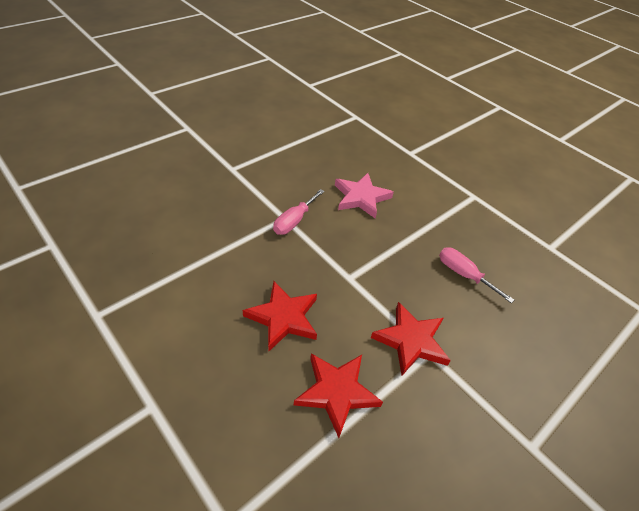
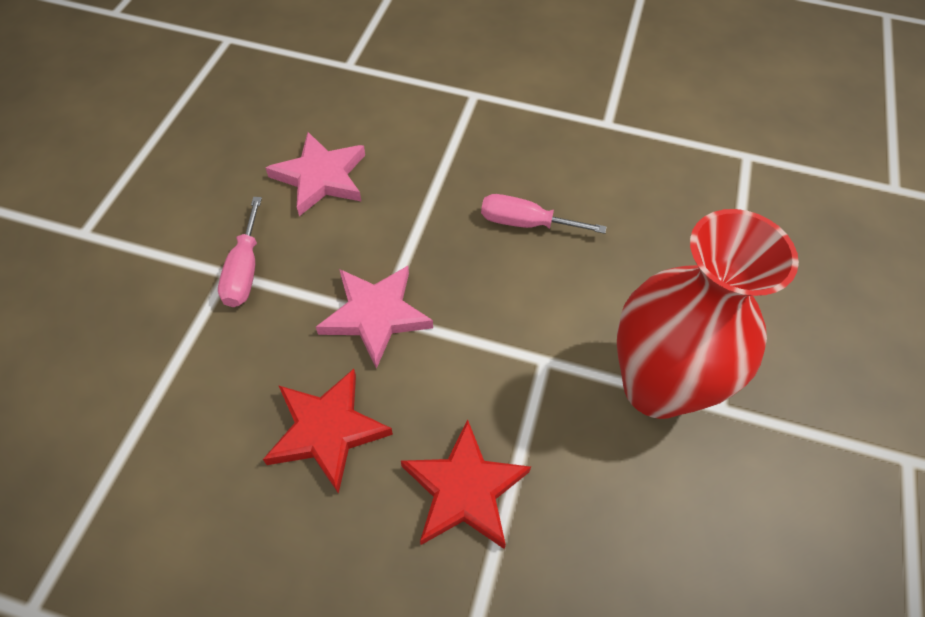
camera: 30 degrees left, 10 degrees up
(346, 276) = (375, 315): none -> pink star
(411, 341) = (514, 358): red star -> none
(494, 408) = (656, 387): none -> red vase

